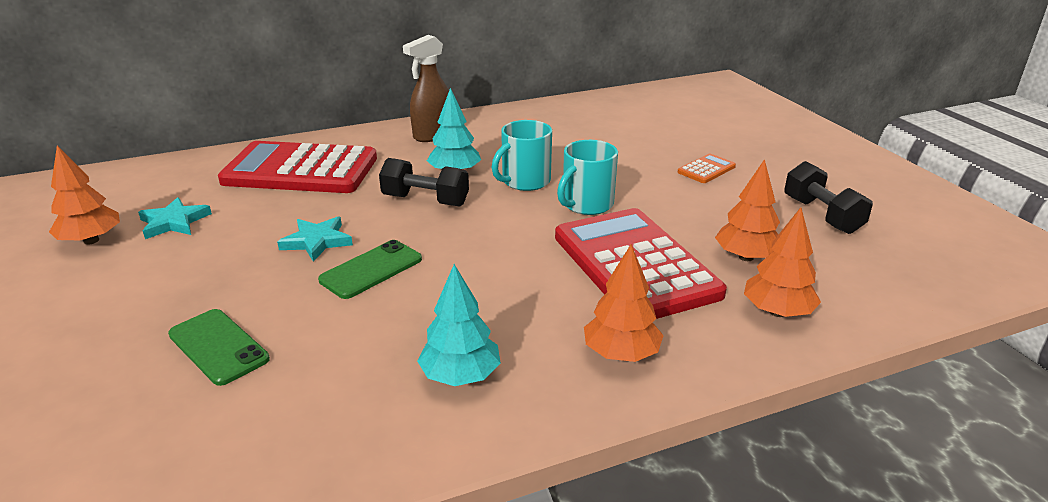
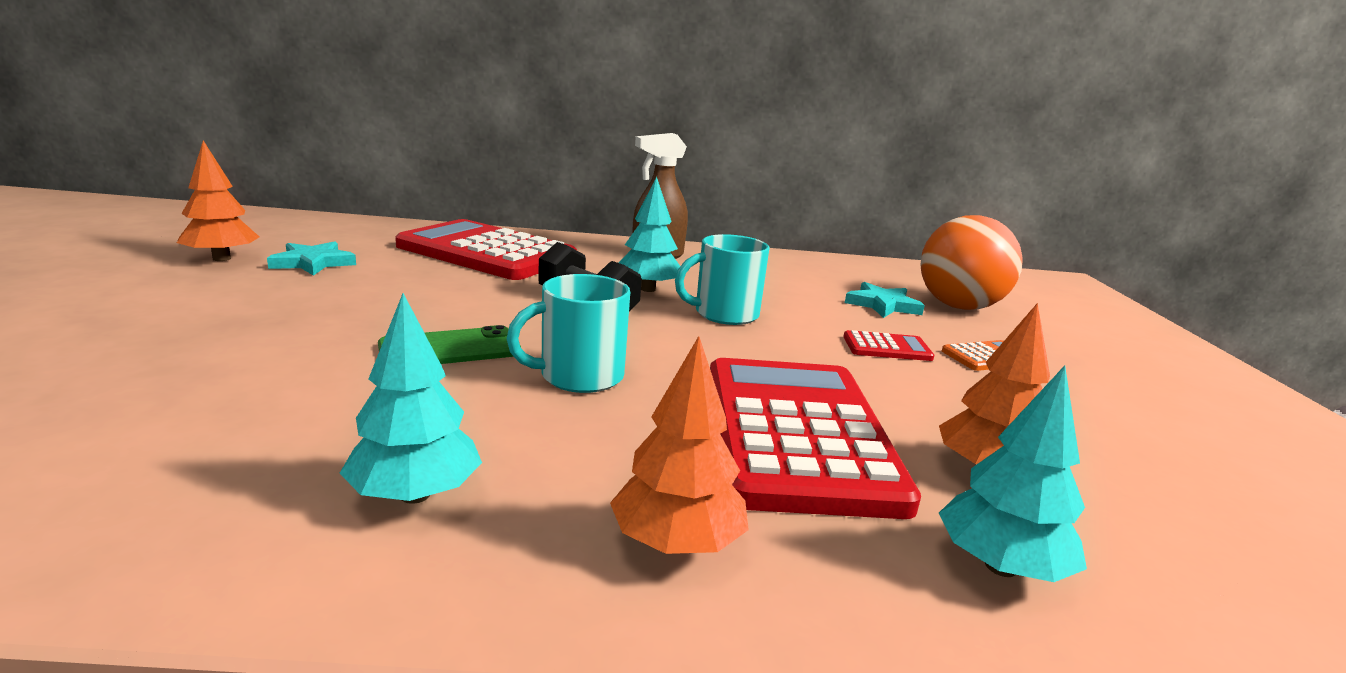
camera: 20 degrees right, 10 degrees down
(218, 347) = (192, 374): green phone -> none
(317, 241) = (426, 310): turquoise star -> turquoise star (882, 305)
(586, 204) = (784, 353): turquoise mug -> turquoise mug (579, 376)
(644, 180) = (887, 348): none -> red calculator
(667, 128) = (959, 306): none -> orange ball
(777, 312) = (1000, 566): orange tree -> turquoise tree
(822, 215) = (1156, 453): black dumbbell -> none

